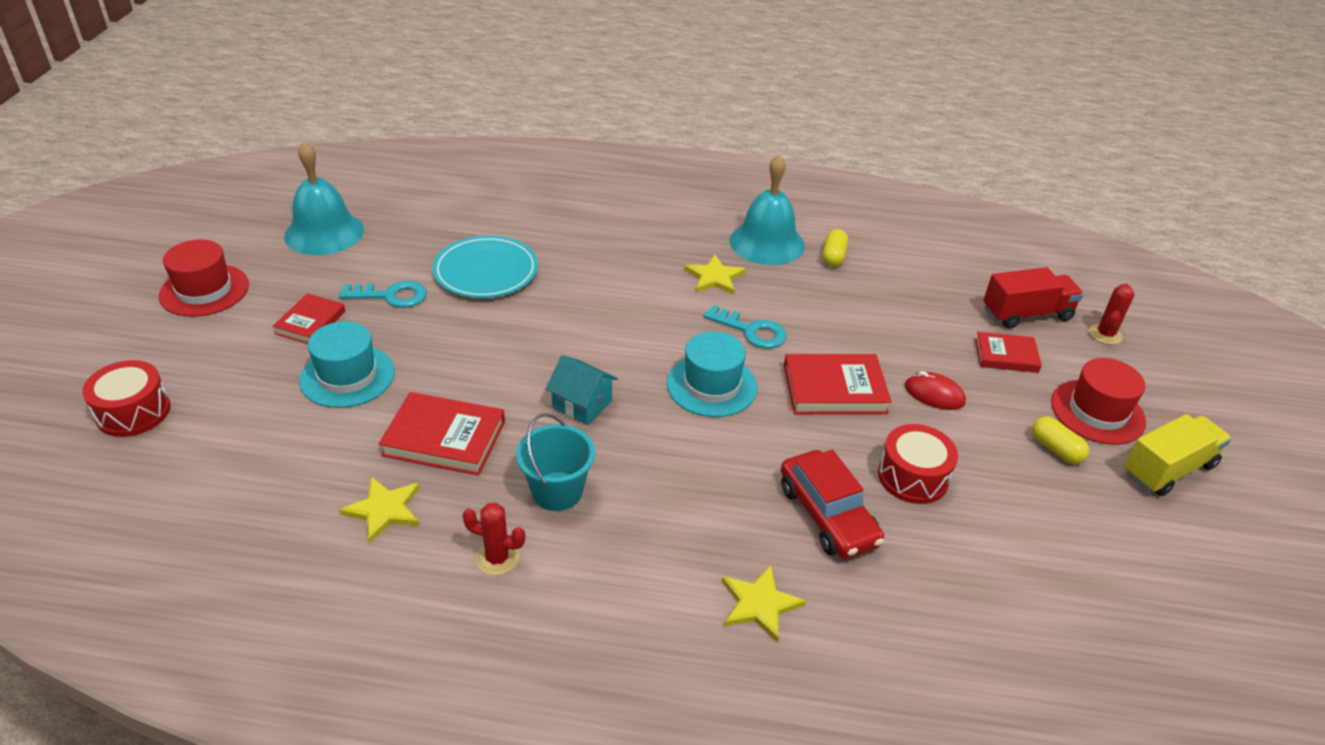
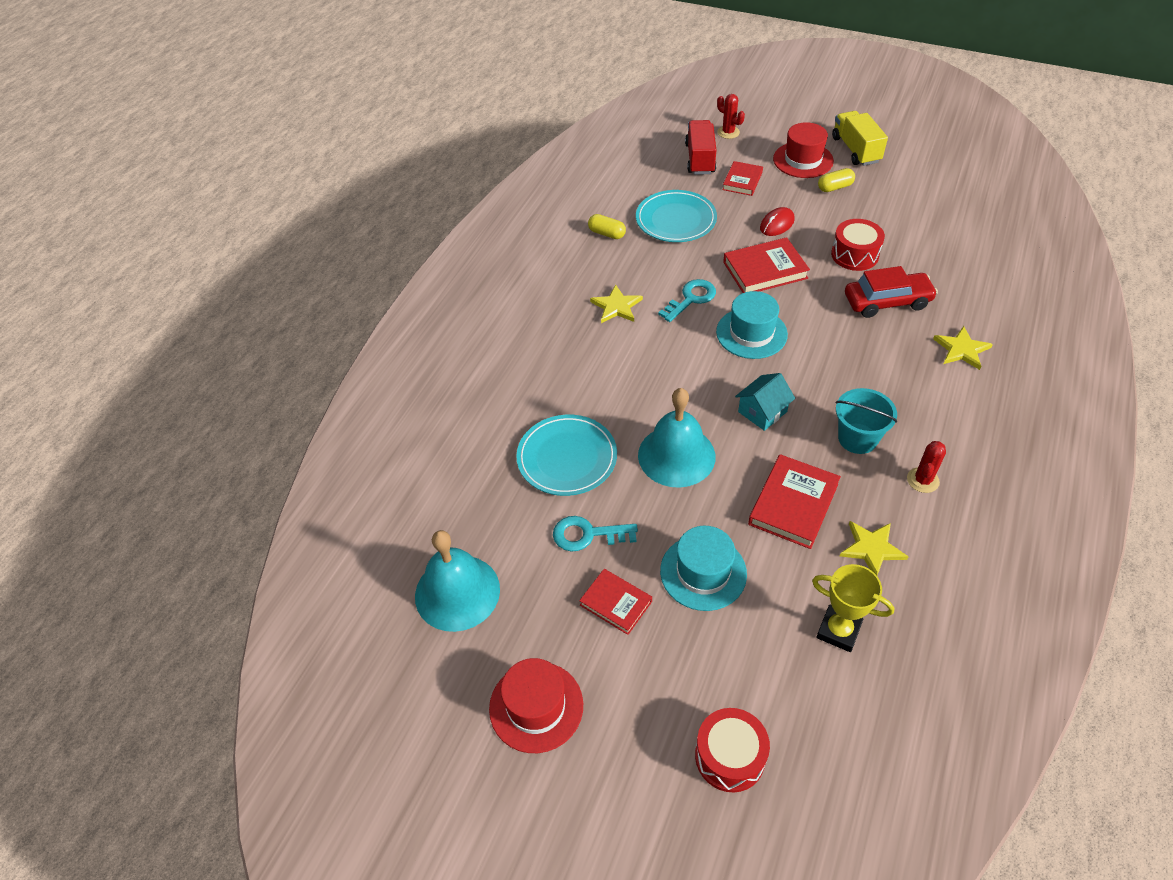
camera: 70 degrees left, 10 degrees up
(270, 485) = (838, 630): none -> yellow trophy
(391, 296) = (587, 534): turquoise key -> turquoise key turned 105 degrees counterclockwise
(767, 243) = (577, 266): turquoise bell -> turquoise bell (676, 455)
(834, 389) = (765, 270): red book -> red book turned 60 degrees clockwise
(889, 305) = (676, 220): none -> turquoise plate

